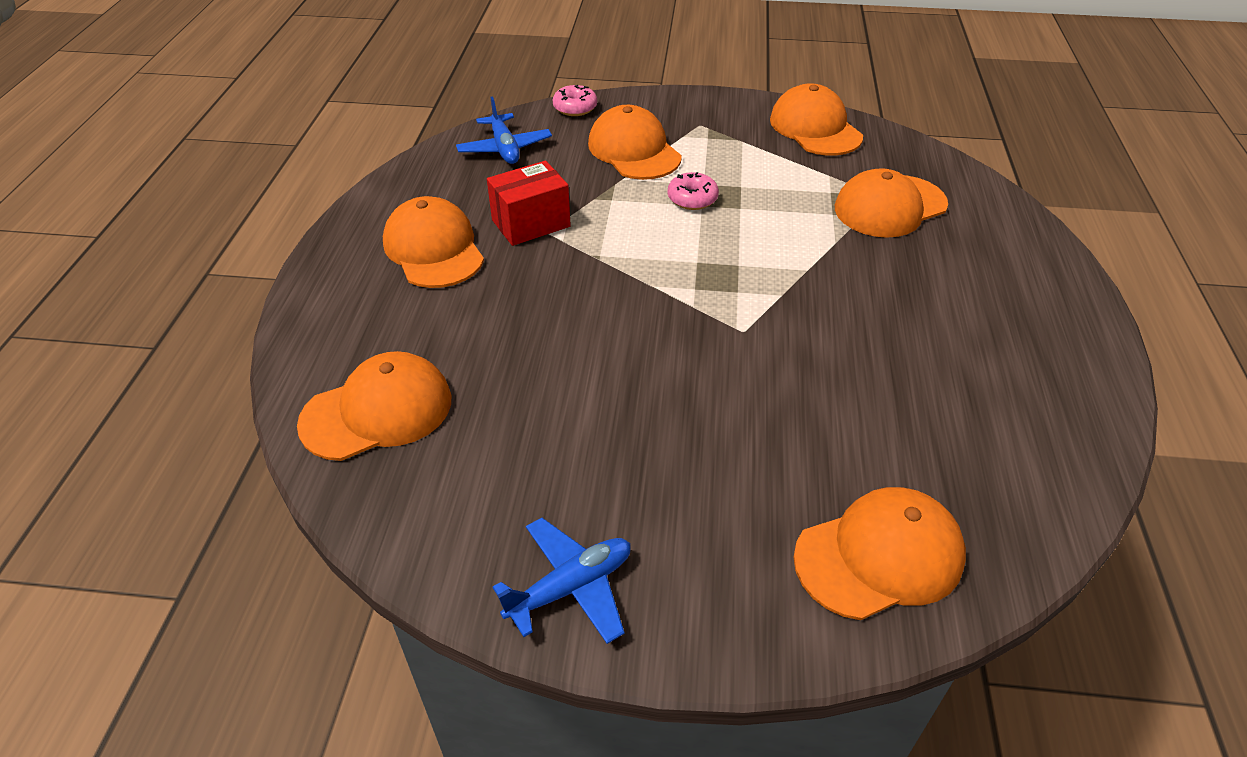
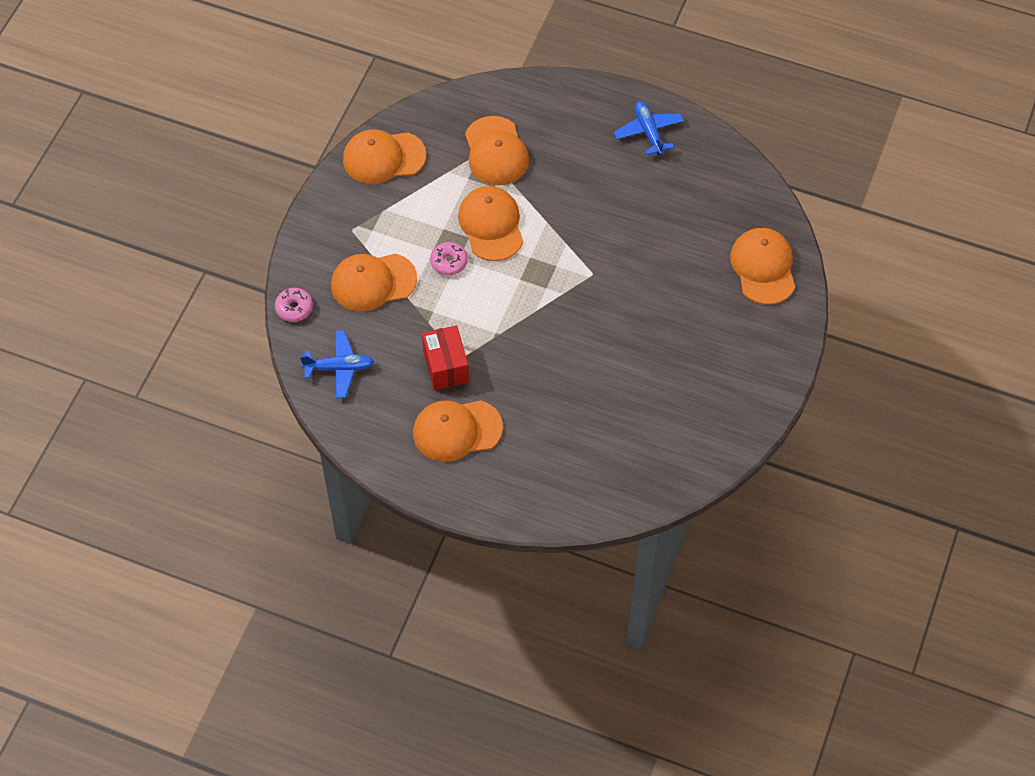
camera: 75 degrees left, 15 degrees up
(377, 411) = (607, 475): orange cap -> orange cap (491, 225)
(571, 587) = (749, 399): blue plane -> blue plane (648, 132)

